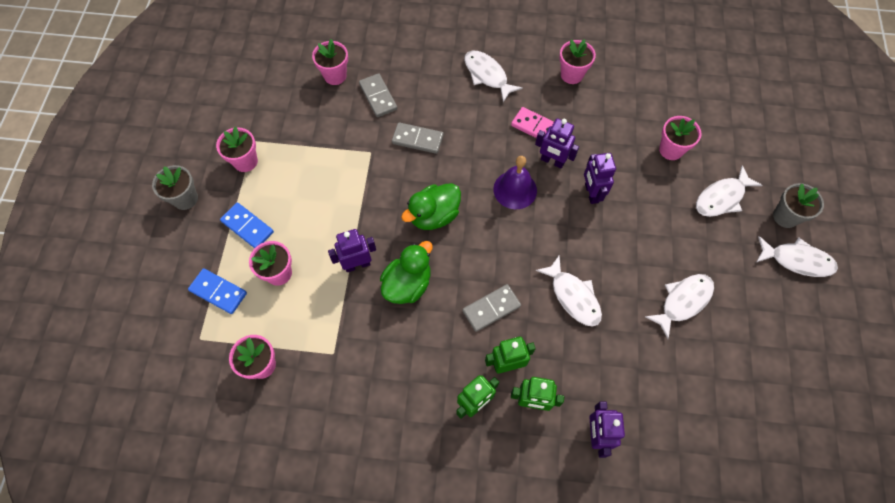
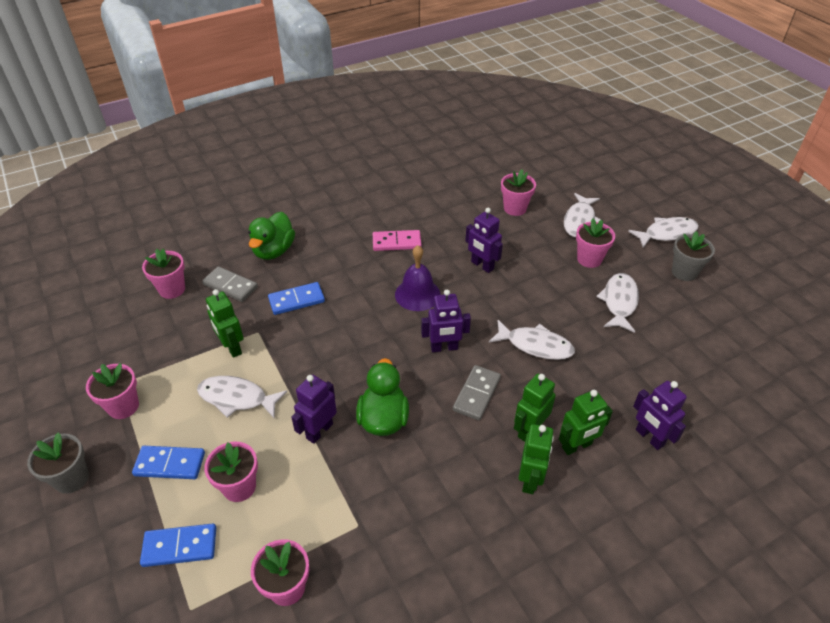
camera: 35 degrees left, 20 degrees down
(344, 155) = (232, 347): none -> green robot
(417, 139) = (296, 300): grey domino -> blue domino
(434, 215) = (362, 350): green duck -> green duck (274, 251)
(487, 75) = (322, 226): white fish -> white fish (237, 398)
(552, 161) = (430, 259): purple robot -> purple robot (444, 348)
(571, 75) = (393, 195): pink flower pot -> pink flower pot (589, 259)
(785, 216) = (632, 211): grey flower pot -> grey flower pot (684, 272)

